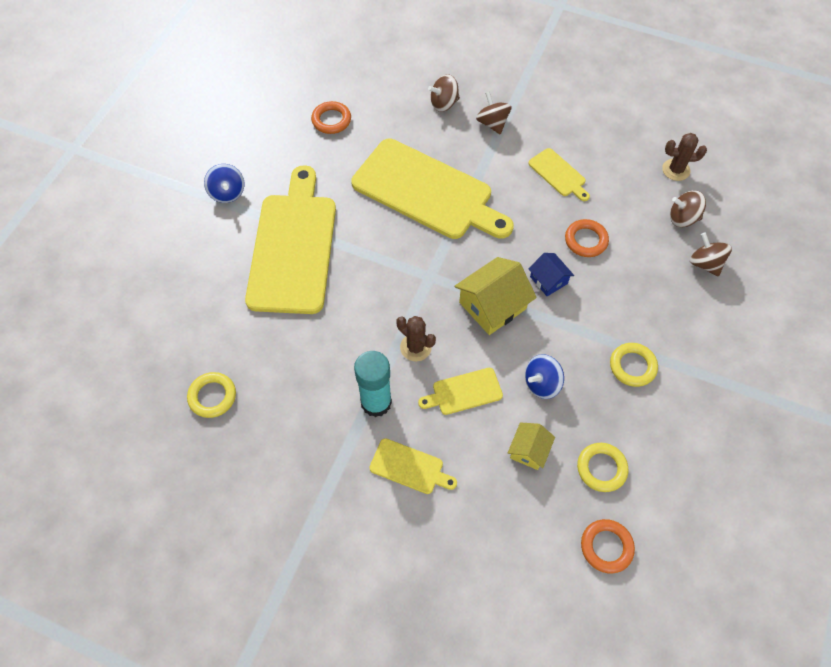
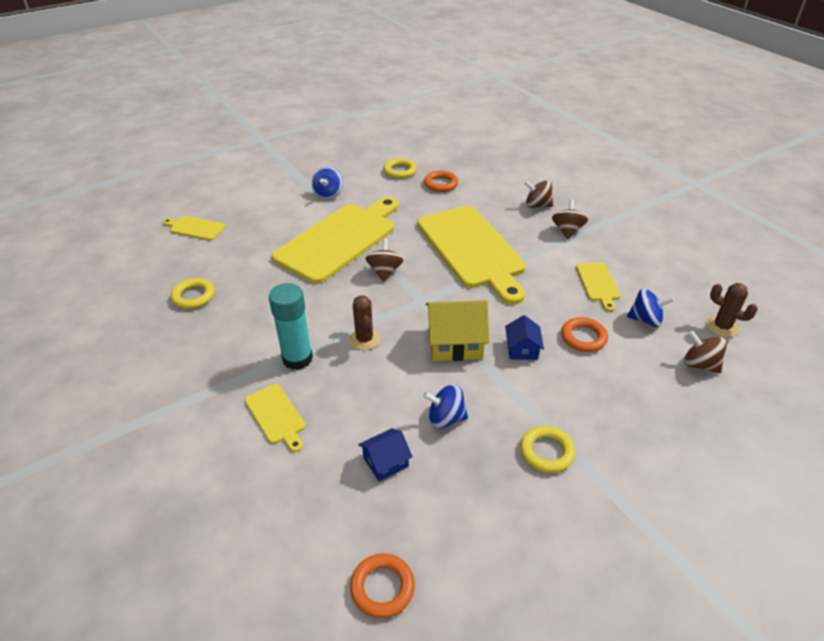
camera: 35 degrees right, 20 degrees down
(464, 392) = (372, 389): yellow cutting board -> yellow cutting board (195, 228)
(529, 450) = (385, 462): yellow house -> blue house
(601, 468) = (440, 517): yellow ring -> yellow ring (400, 171)
(618, 194) = (645, 320): none -> blue spinning top
(705, 263) = (696, 409): brown spinning top -> brown spinning top (385, 272)

